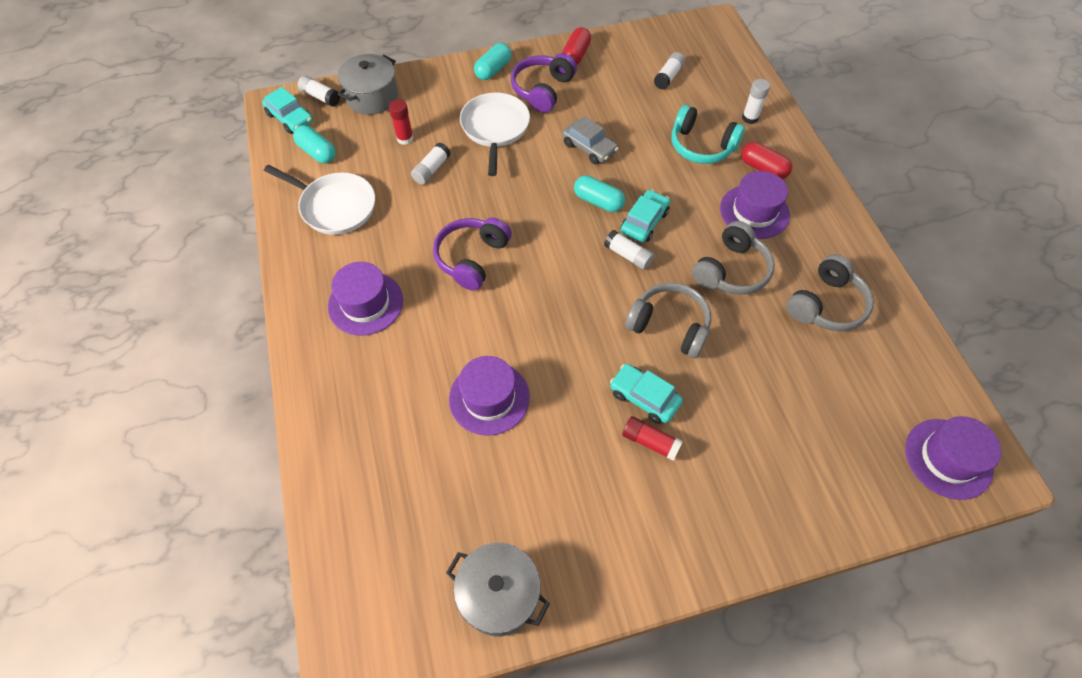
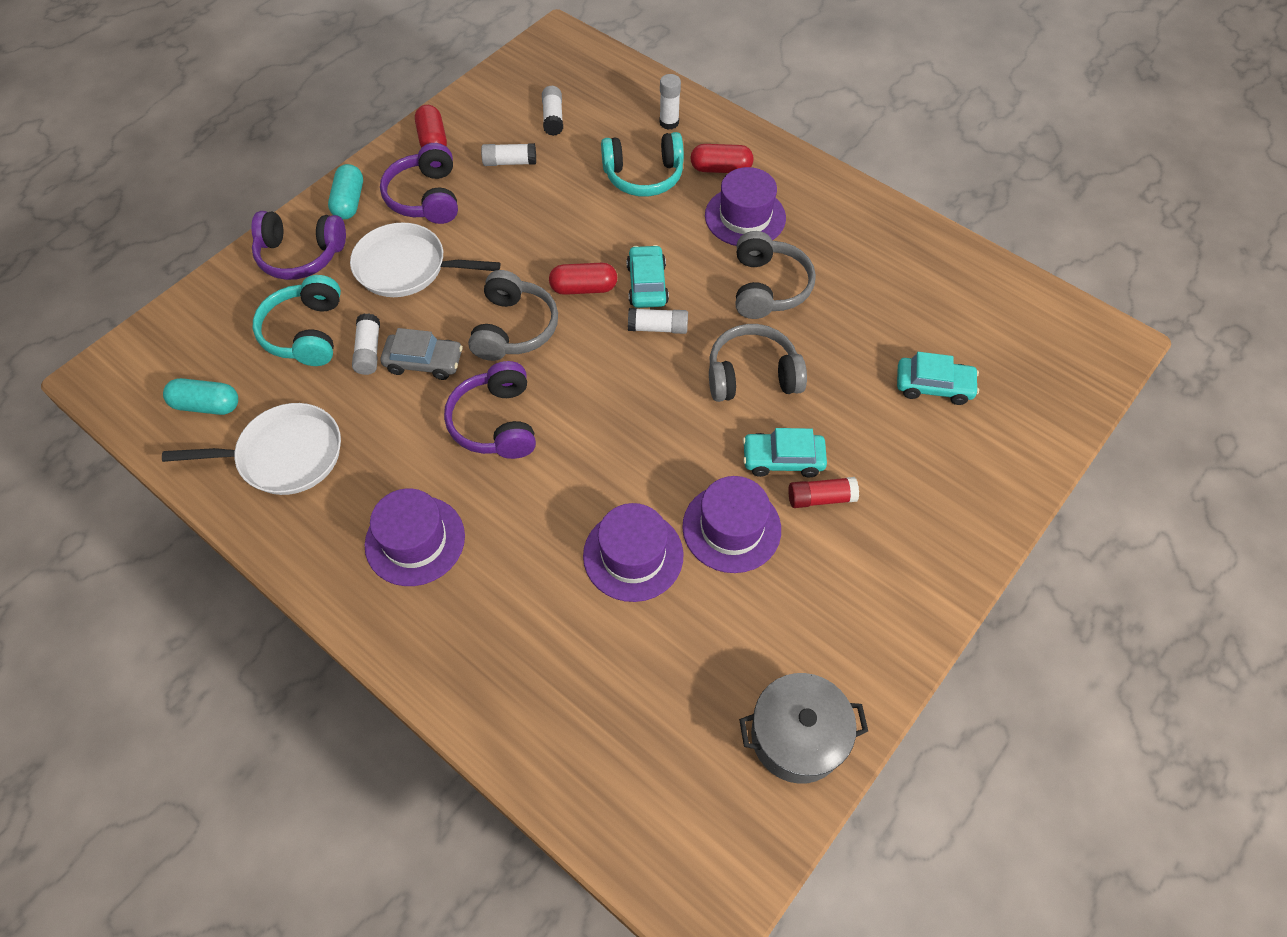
camera: 35 degrees left, 0 degrees up
(290, 118) = (134, 383): turquoise car -> turquoise car (933, 386)
(321, 97) = (154, 338): white glue stick -> white glue stick (510, 162)
(372, 97) = (223, 305): grey pot -> none
(405, 138) = (306, 332): red glue stick -> turquoise headphones
(439, 89) = (301, 255): none -> purple headphones
(495, 128) = (406, 267): white pan -> white pan turned 45 degrees counterclockwise
(589, 147) = (529, 235): grey car -> grey car (424, 362)
(598, 201) = (583, 288): turquoise capsule -> red capsule
(826, 305) = (875, 272): grey headphones -> grey headphones (513, 328)
(948, 458) = (1072, 353): purple hat -> purple hat (731, 528)

